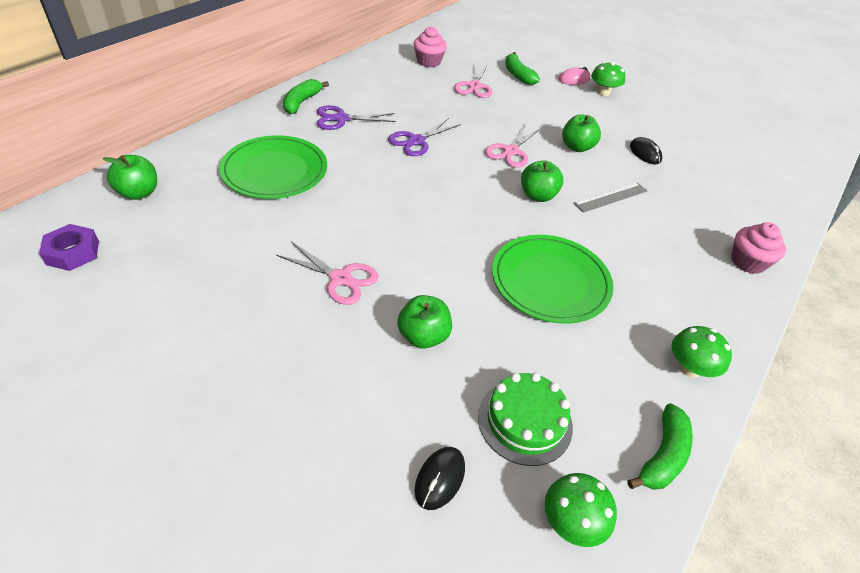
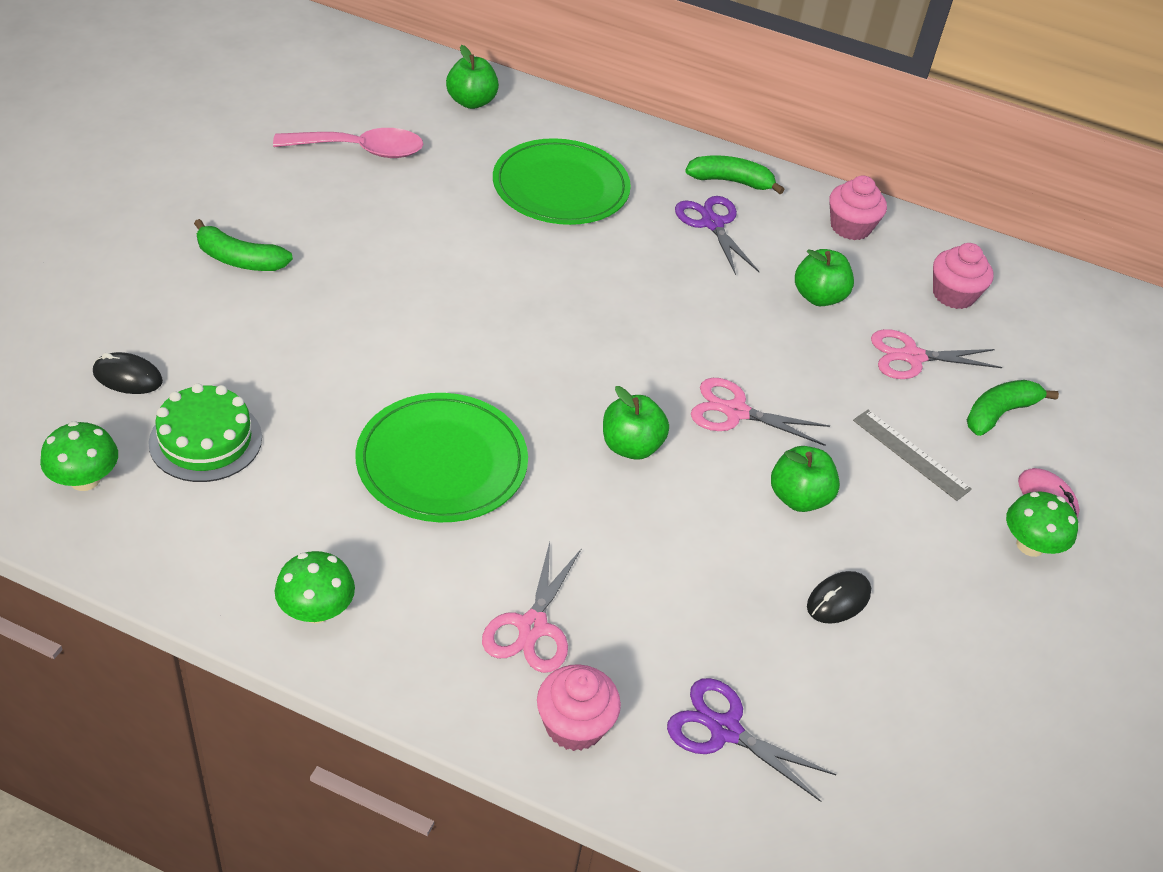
camera: 75 degrees right, 0 degrees up
(72, 252) = (364, 88): purple nut -> none
(169, 269) = (360, 150): none -> pink spoon
(340, 278) = (385, 271): pink scissors -> pink scissors (532, 627)
(362, 75) = (850, 227): none -> pink cupcake
(416, 141) = (701, 304): purple scissors -> purple scissors (724, 730)
(423, 336) = (312, 348): green apple -> green apple (818, 297)
(611, 197) = (672, 540): grey ruler -> grey ruler (910, 454)
(662, 456) = (172, 566): green banana -> green banana (239, 259)

